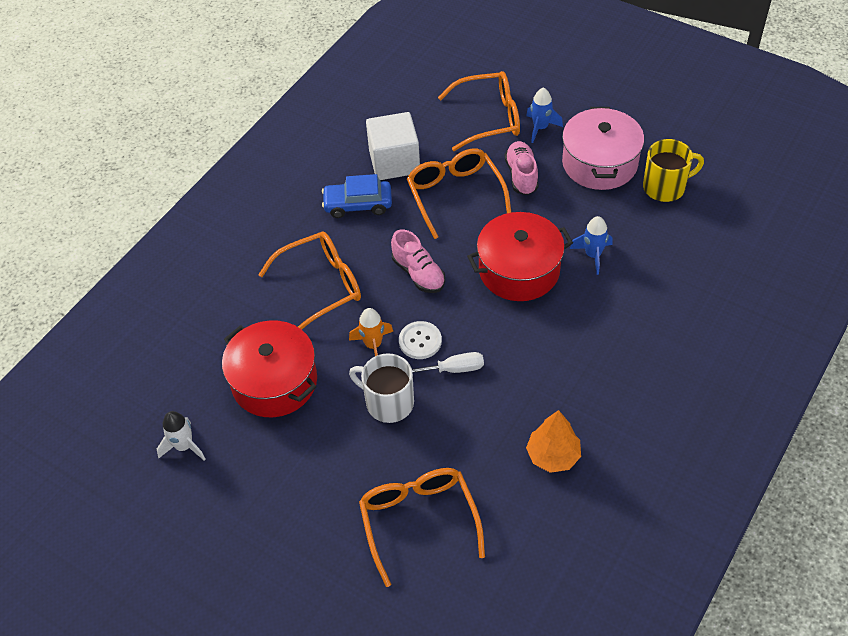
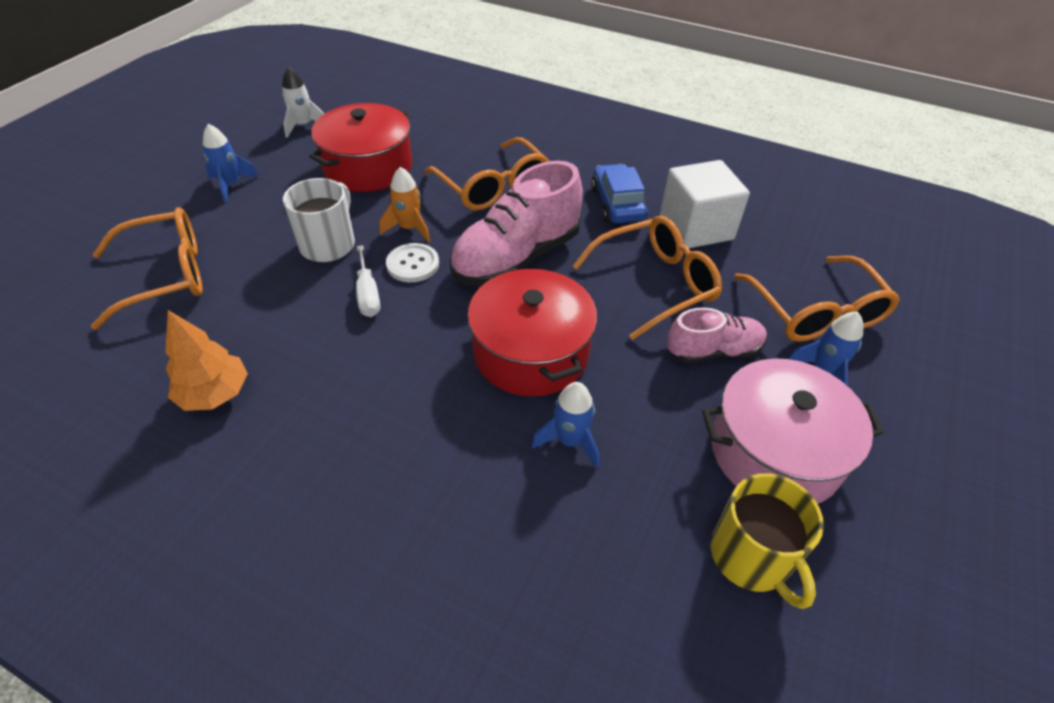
camera: 80 degrees right, 5 degrees down
(286, 495) = (231, 185): none -> blue rocket
(418, 273) = (516, 258): pink shoe -> pink shoe, size x1.72

